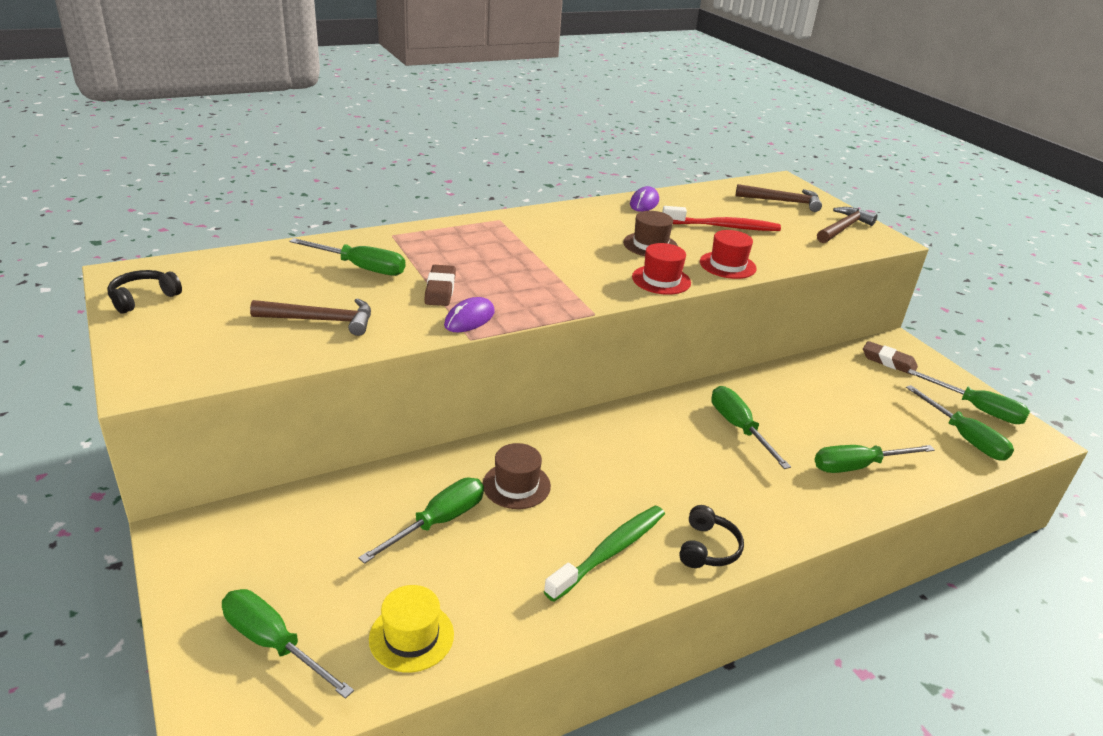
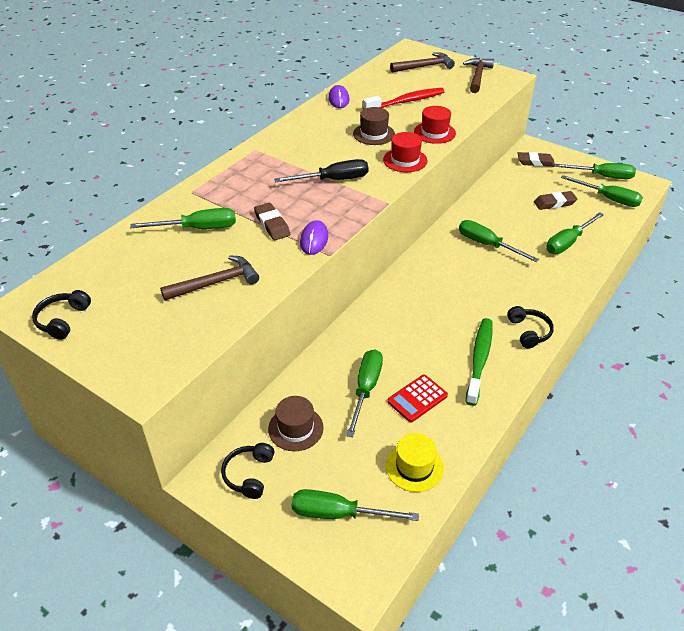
camera: 25 degrees left, 10 degrees up
(223, 551) = (249, 474): none -> black headphones
(489, 560) = (417, 398): none -> red calculator
(516, 485) = (391, 342): brown hat -> brown hat (295, 428)
(554, 272) = (333, 180): none -> black screwdriver
(876, 415) = (554, 203): none -> brown eraser

